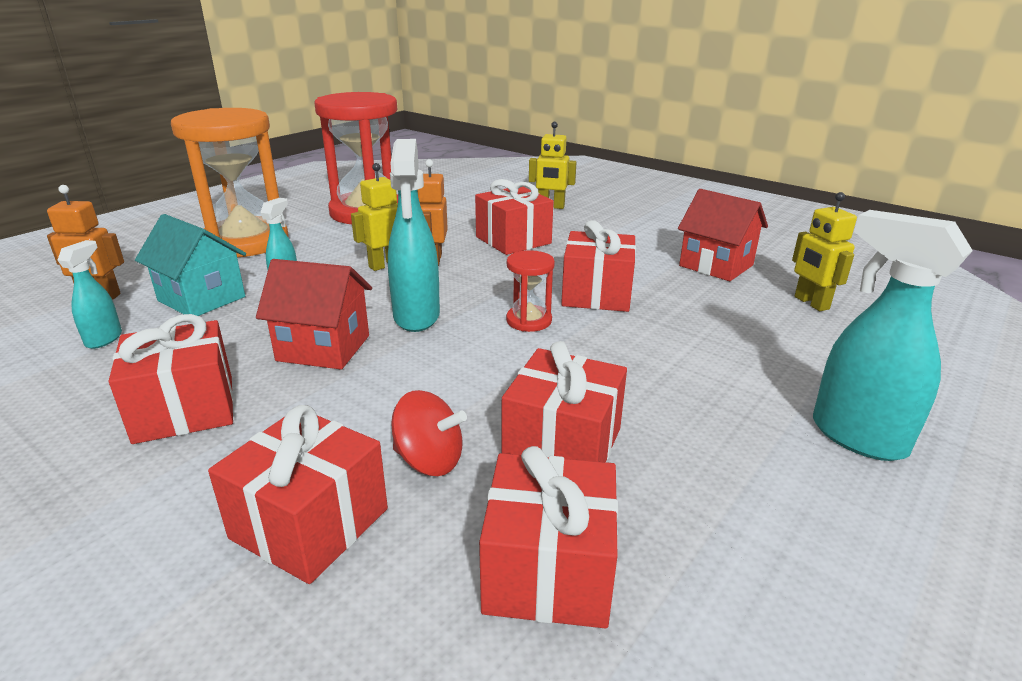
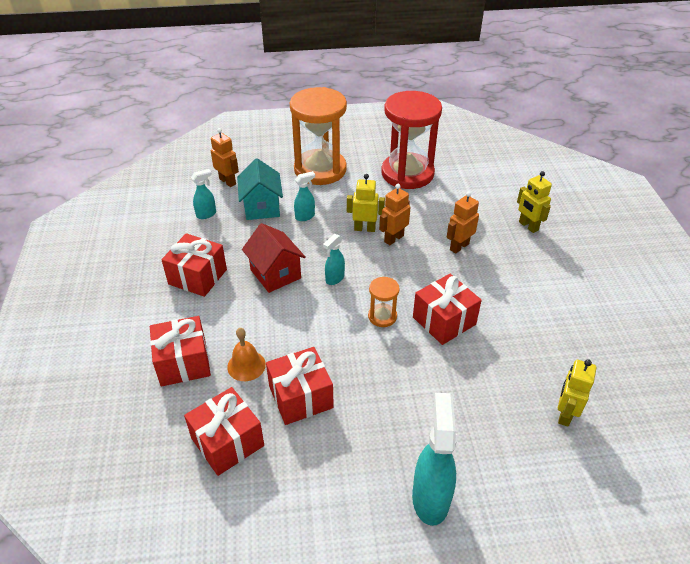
camera: 45 degrees right, 15 degrees up
(416, 317) = (334, 279): turquoise spray bottle -> turquoise spray bottle, size x0.54
(429, 460) = (246, 365): red spinning top -> orange bell
(513, 240) = (459, 246): red gift -> orange robot
(529, 321) = (382, 316): red hourglass -> orange hourglass
(716, 265) = (555, 346): red house -> none

